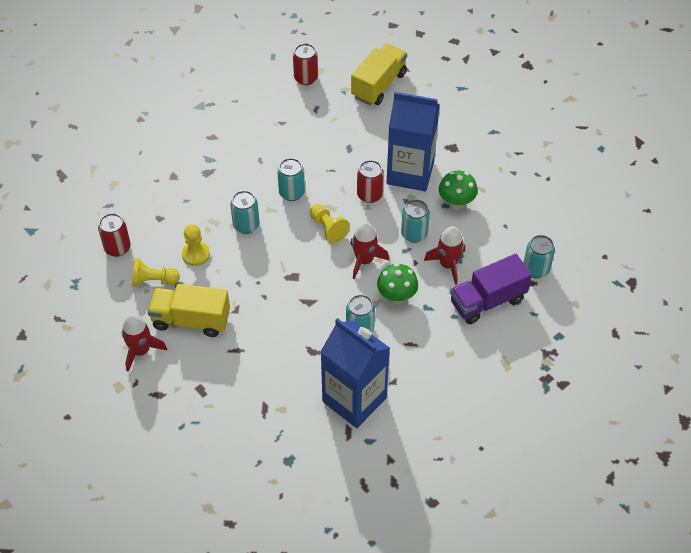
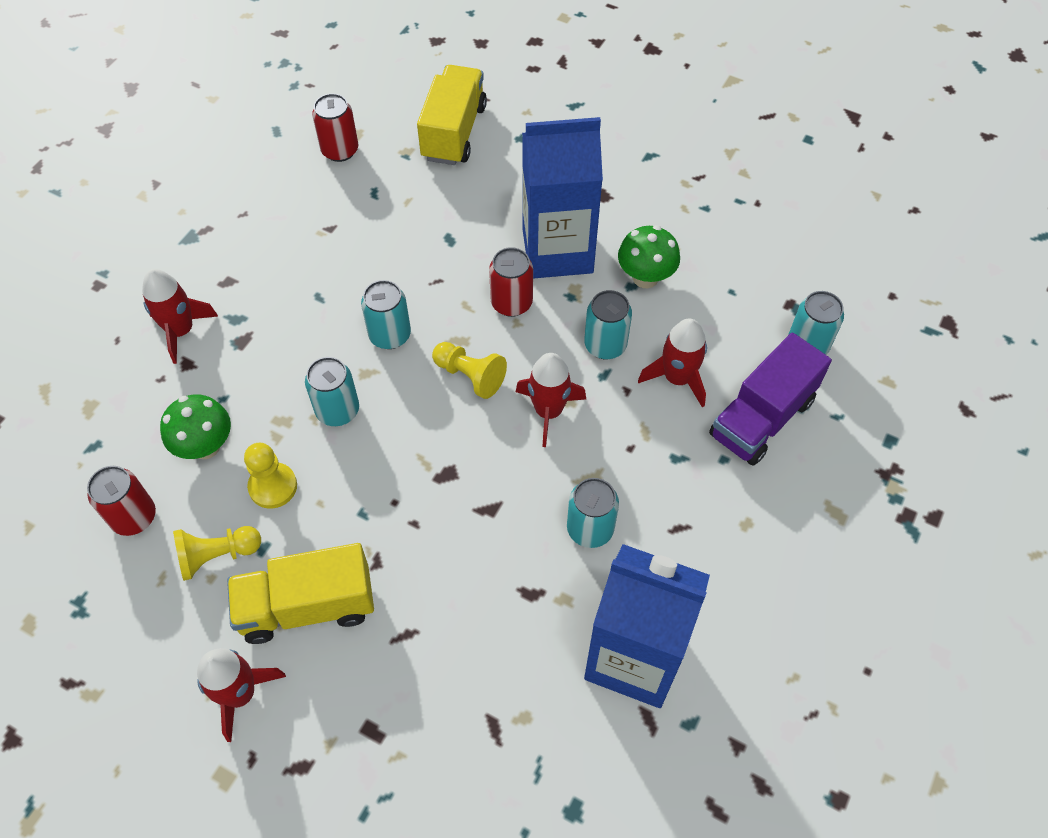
camera: 20 degrees left, 5 degrees up
(176, 157) = (181, 331): none -> red rocket
(396, 296) = (623, 455): green mushroom -> green mushroom (206, 446)

